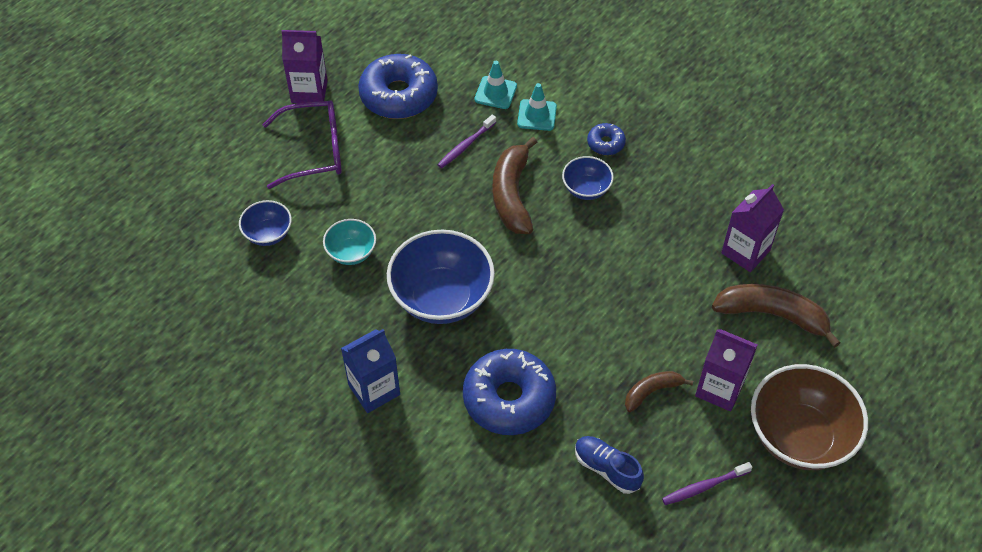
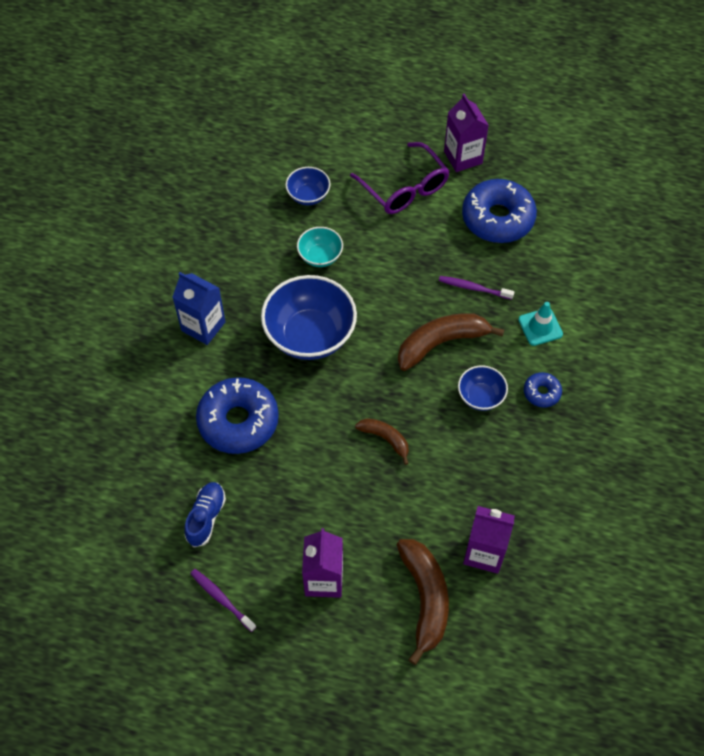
camera: 65 degrees right, 5 degrees up
(495, 93) = (546, 286): turquoise traffic cone -> none
(652, 392) = (295, 525): brown banana -> brown banana (385, 439)
(799, 436) = (306, 662): brown bowl -> none

